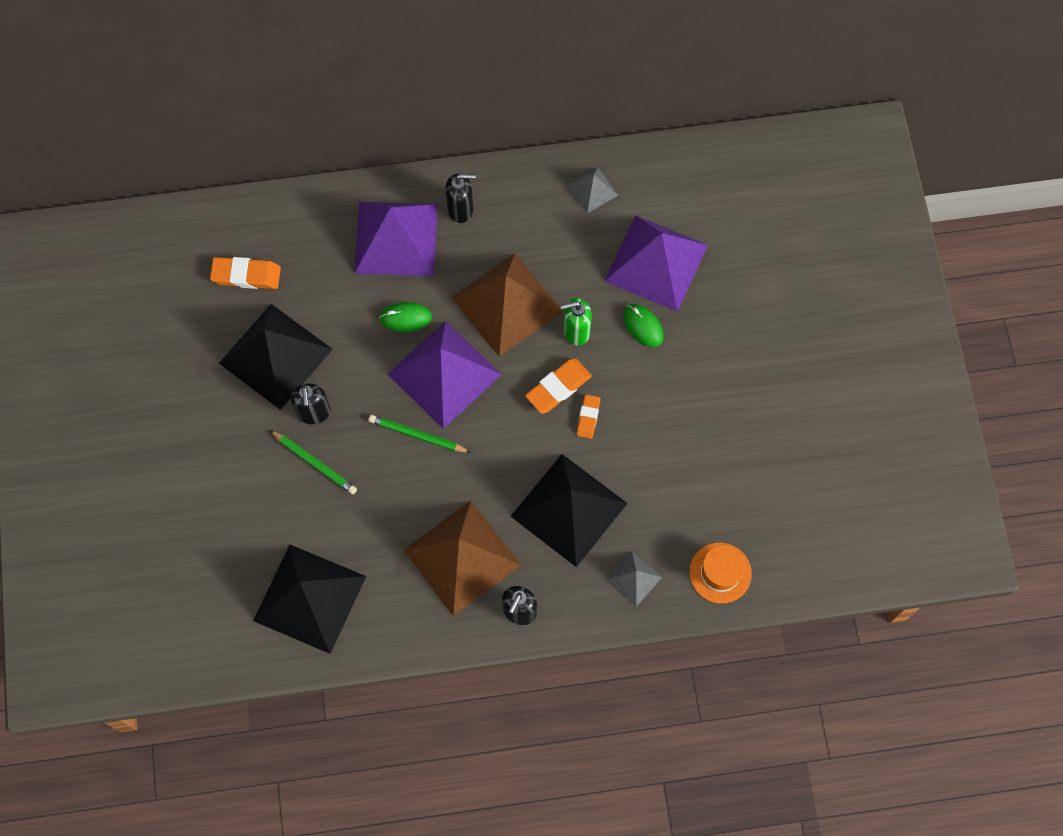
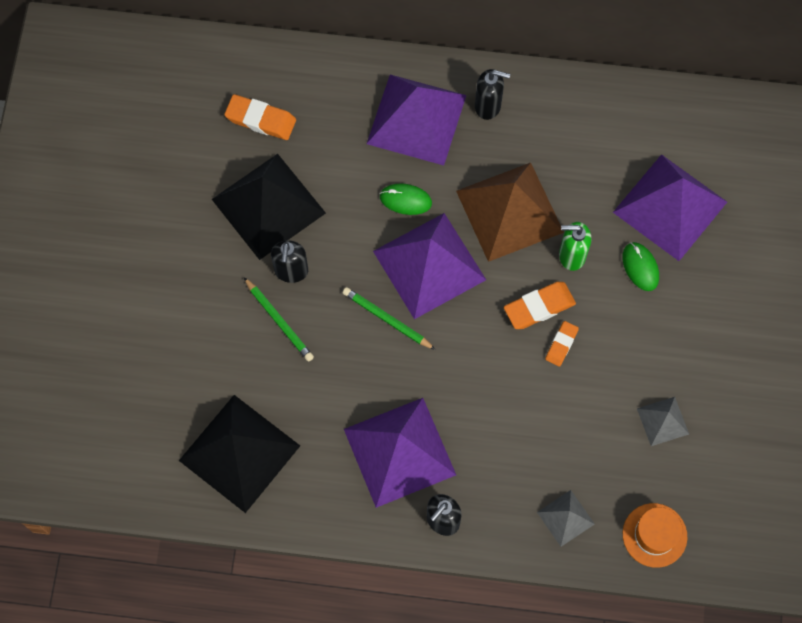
camera: 15 degrees right, 0 degrees up
(462, 557) = (399, 452): brown pyramid -> purple pyramid
(568, 509) = (518, 432): black pyramid -> none
(592, 190) = (624, 118): grey pyramid -> grey pyramid (662, 421)

